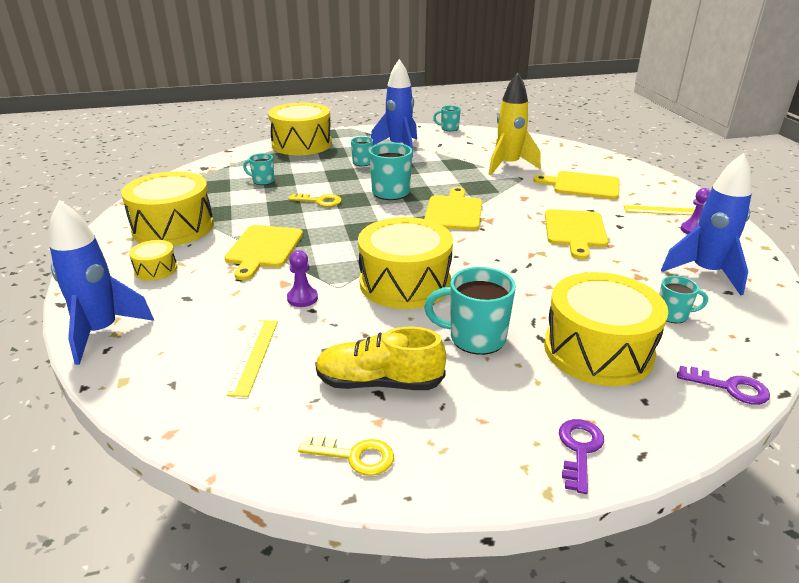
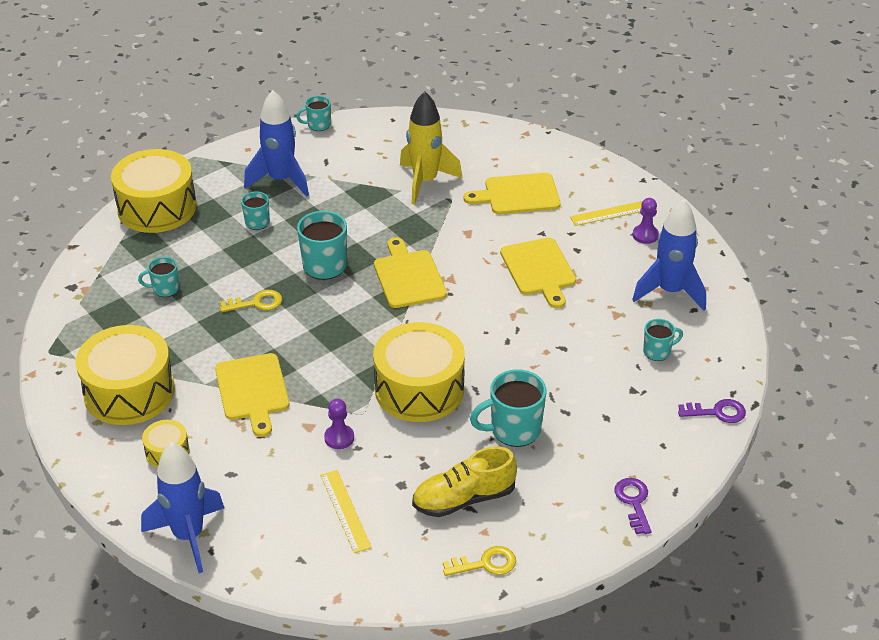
camera: 25 degrees left, 10 degrees up
(598, 350) = (613, 409): yellow drum -> none

